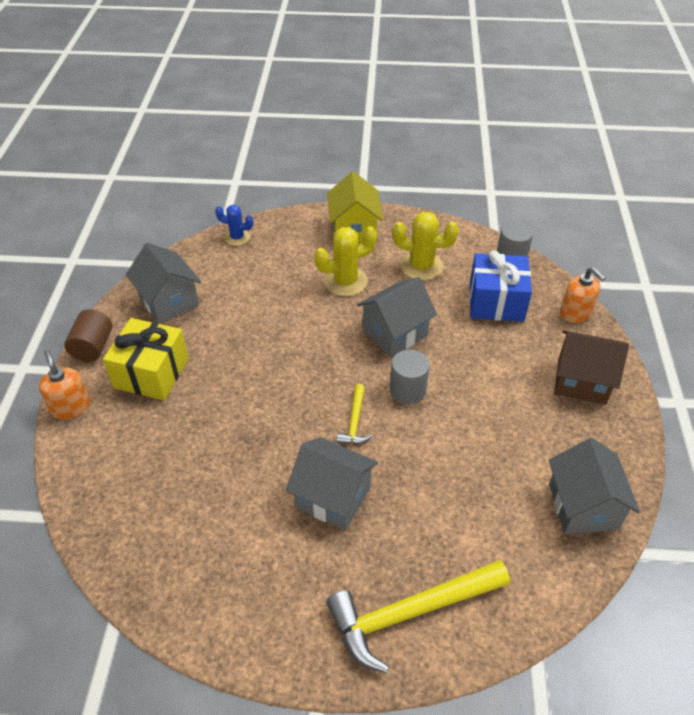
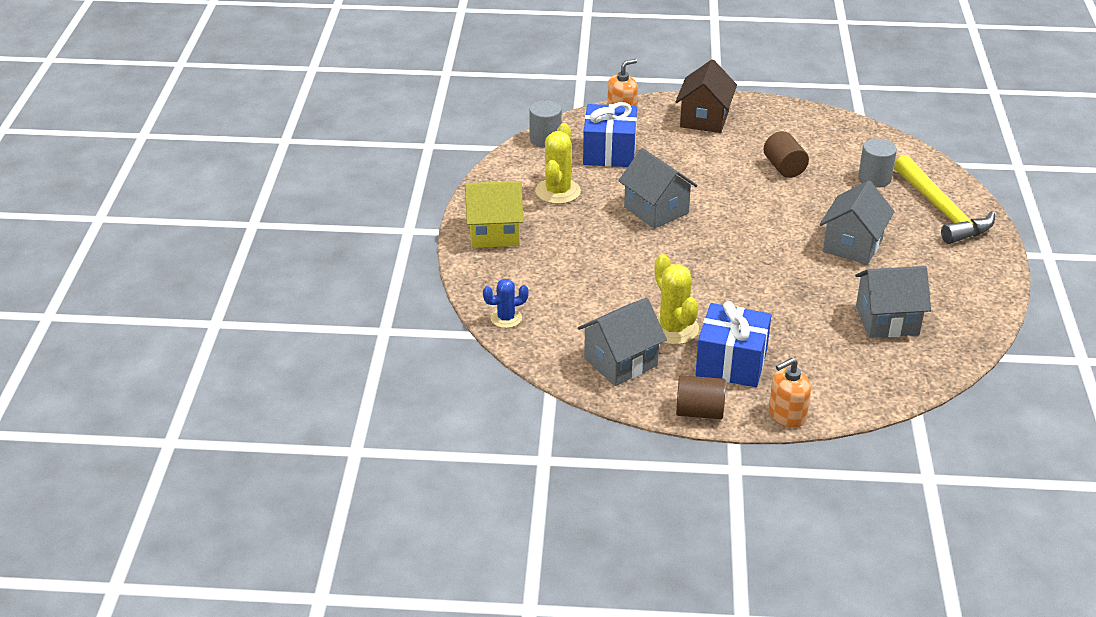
camera: 90 degrees left, 10 degrees down
(152, 373) = (731, 363): yellow gift -> blue gift
(237, 237) = (506, 318): blue cactus -> blue cactus turned 60 degrees clockwise
(345, 281) = (583, 239): yellow cactus -> yellow cactus (673, 329)
(354, 422) = (770, 234): yellow hammer -> none
(407, 390) = (728, 205): grey cylinder -> grey cylinder (874, 178)
(489, 448) = (784, 168): none -> brown cylinder
(583, 506) = (829, 132): grey house -> grey house (887, 320)

